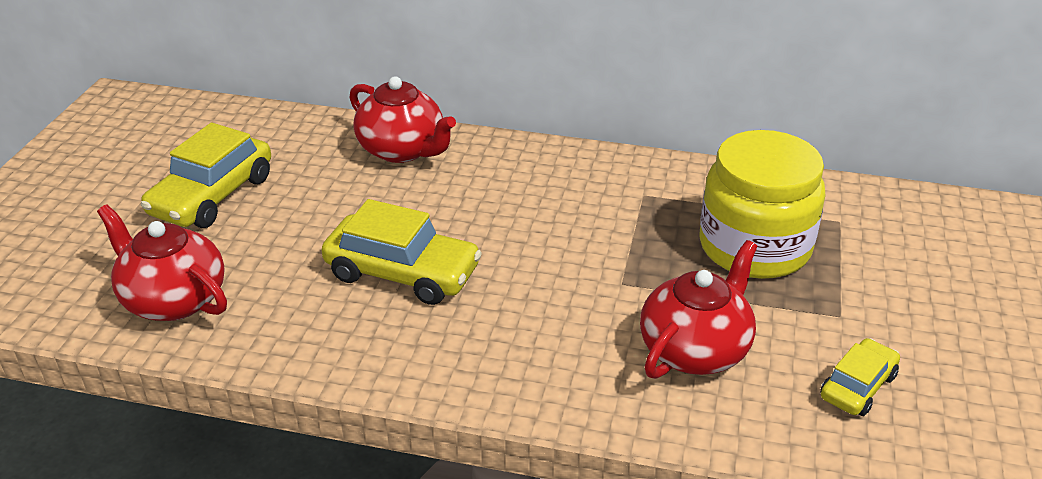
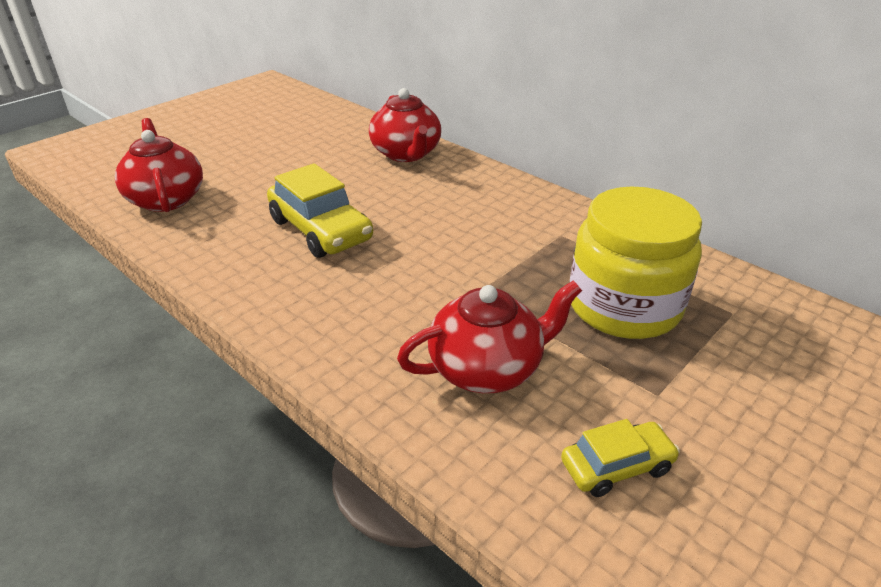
camera: 30 degrees right, 0 degrees up
(212, 196) = (257, 147): yellow car -> none

